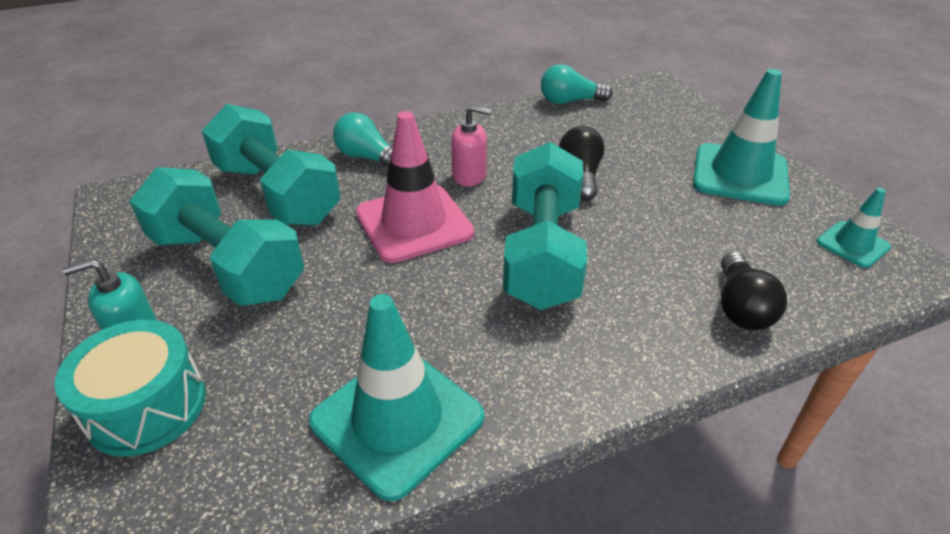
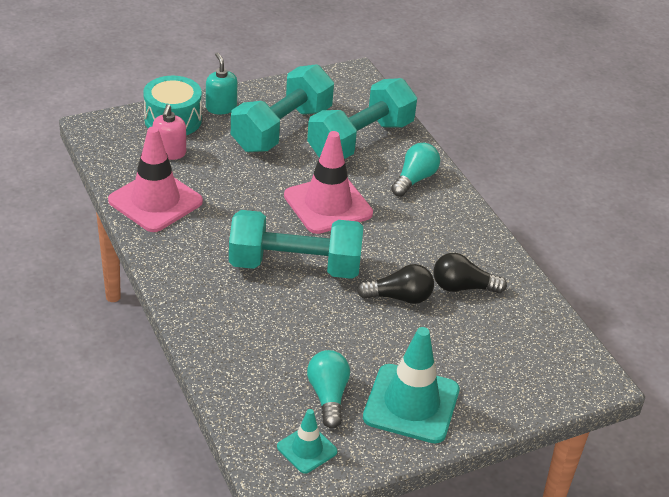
camera: 85 degrees right, 0 degrees up
(397, 419) = (155, 201): turquoise traffic cone -> pink traffic cone
(469, 176) = (393, 233): pink soap dispenser -> pink soap dispenser (169, 152)
(570, 101) = (538, 306): turquoise light bulb -> turquoise light bulb (328, 396)
(740, 307) = (234, 358): black light bulb -> black light bulb (462, 287)

